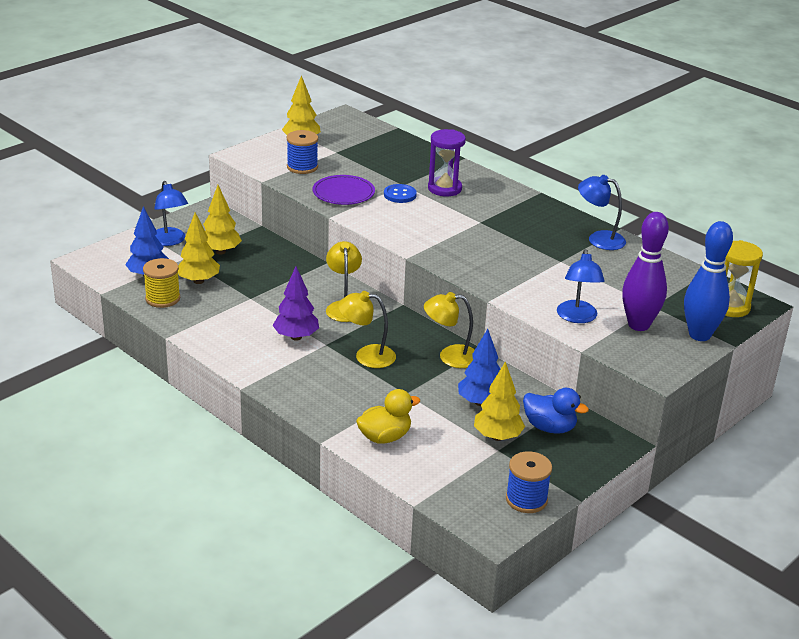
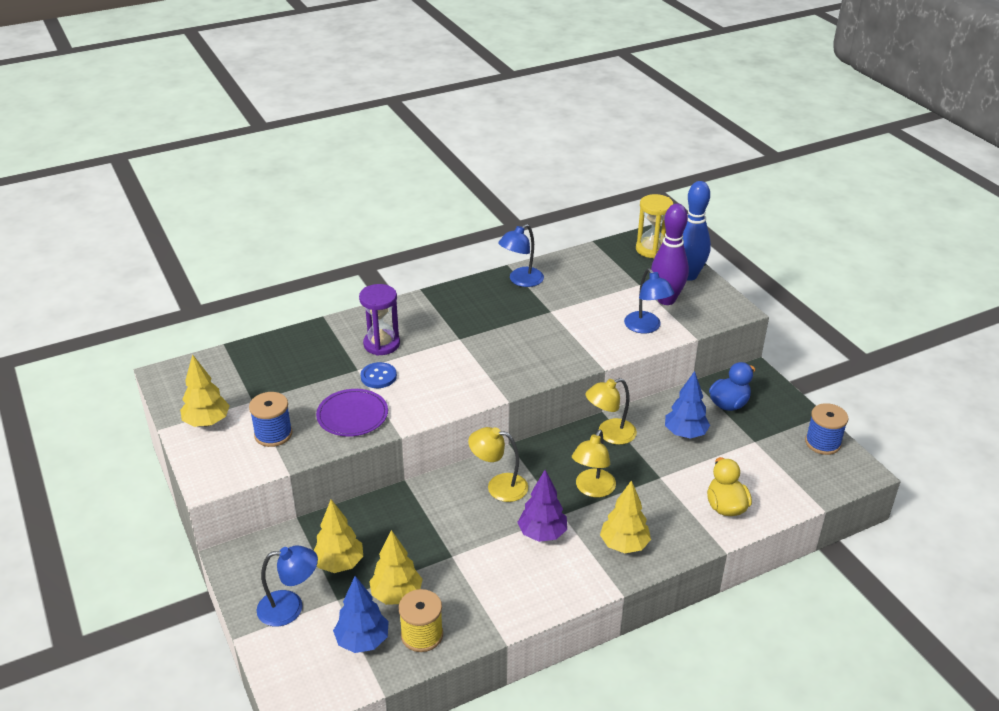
camera: 70 degrees left, 5 degrees up
(450, 357) = (609, 434): yellow lamp -> yellow lamp turned 45 degrees clockwise
(497, 437) = (737, 437): yellow tree -> yellow tree (624, 545)
(577, 317) = (646, 327): blue lamp -> blue lamp turned 45 degrees clockwise

